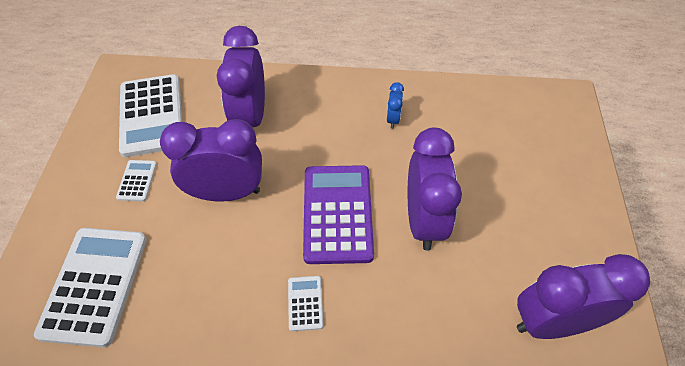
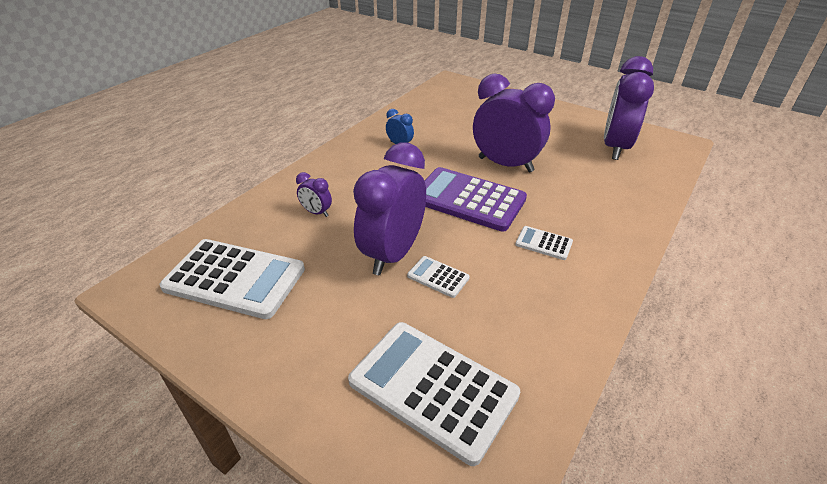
camera: 60 degrees left, 15 degrees down
(137, 181) = (317, 315): white calculator -> white calculator (438, 277)
(250, 117) = (316, 212): purple clock -> purple clock, size x0.43

